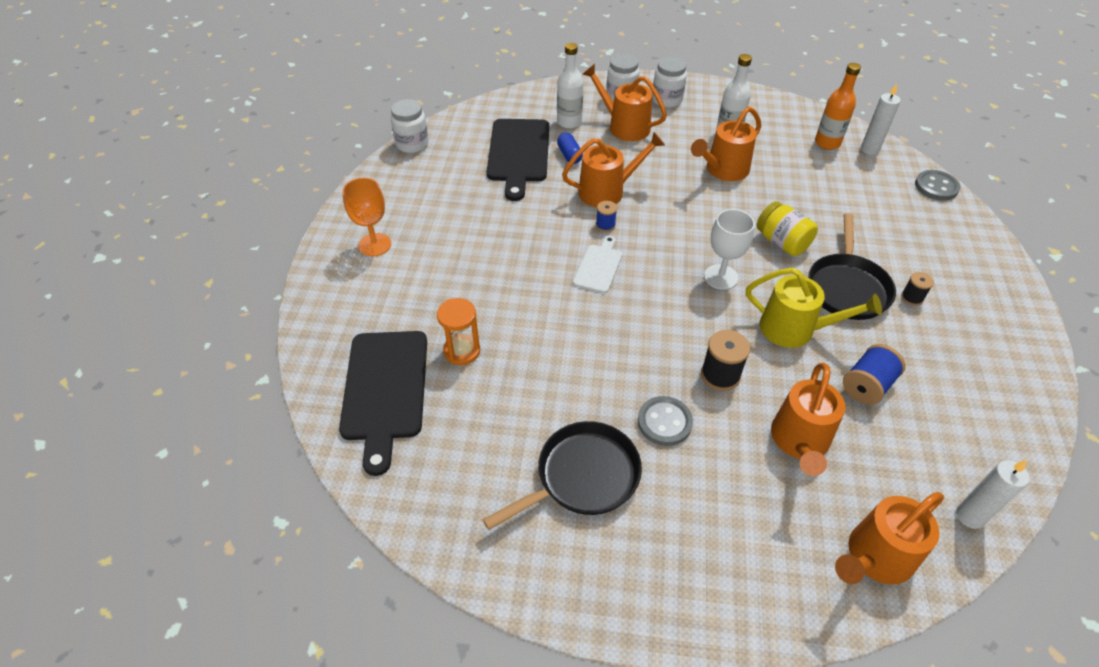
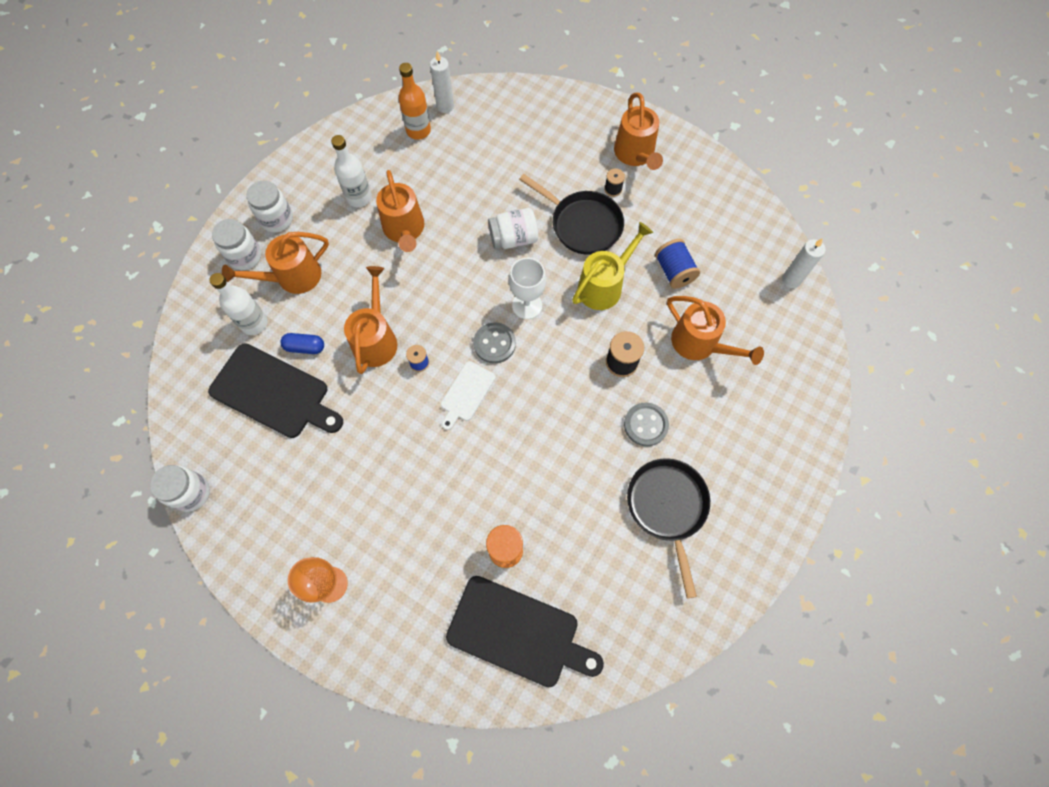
camera: 65 degrees left, 20 degrees up
(599, 266) = (466, 393): white cutting board -> white cutting board turned 105 degrees counterclockwise
(782, 242) = (513, 238): yellow jar -> white jar
(875, 557) = (797, 353): orange watering can -> orange watering can (635, 154)
(936, 187) = (514, 93): grey button -> grey button (494, 344)

